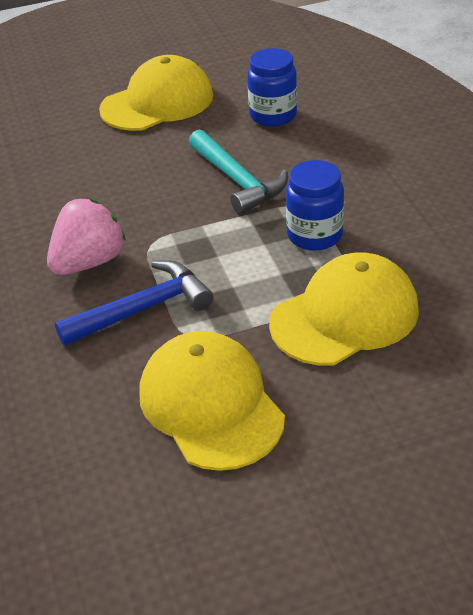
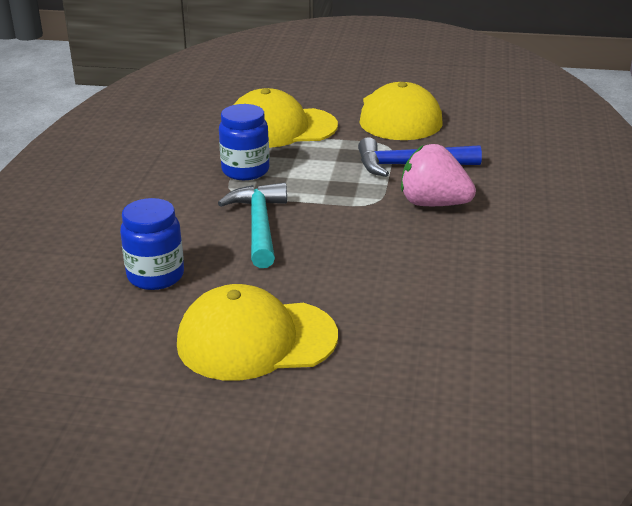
camera: 155 degrees left, 10 degrees down
(89, 262) = (433, 204): pink strawberry -> pink strawberry turned 45 degrees clockwise

